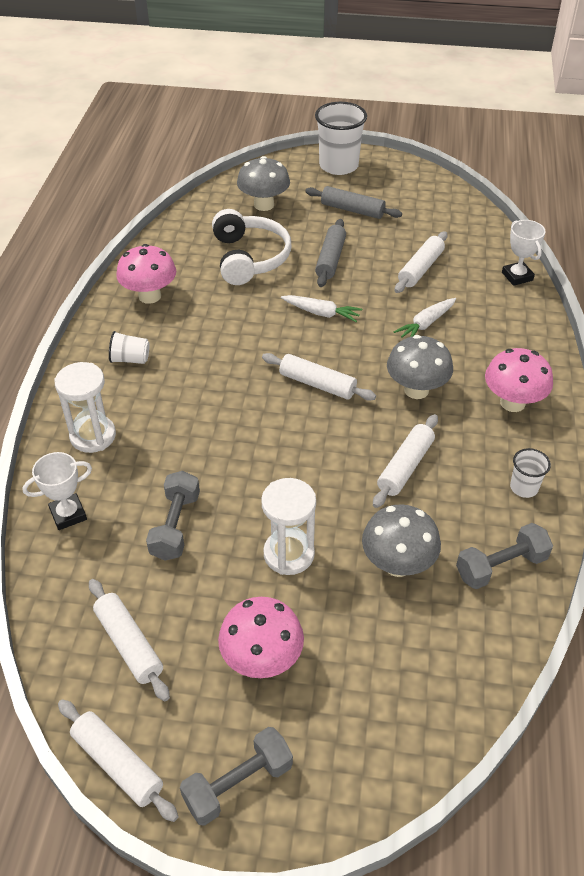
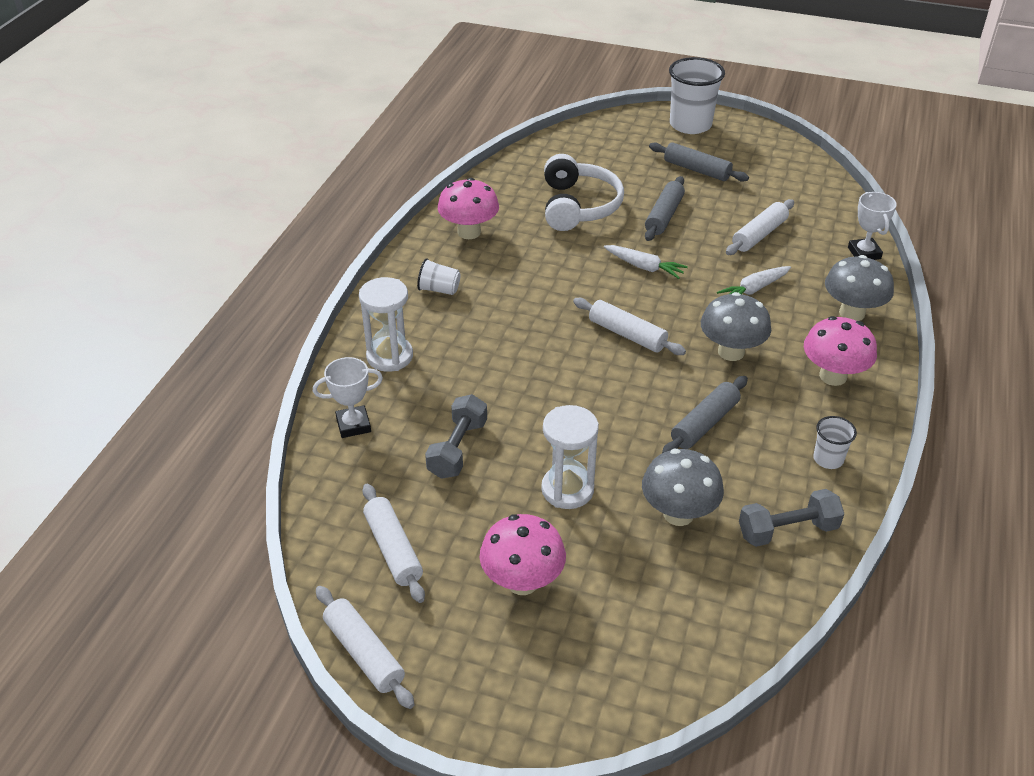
camera: 10 degrees right, 5 degrees down
(238, 784) = (478, 689): grey dumbbell -> none
(264, 205) = (603, 156): grey mushroom -> grey mushroom (852, 313)
(405, 467) = (704, 424): white rolling pin -> grey rolling pin

